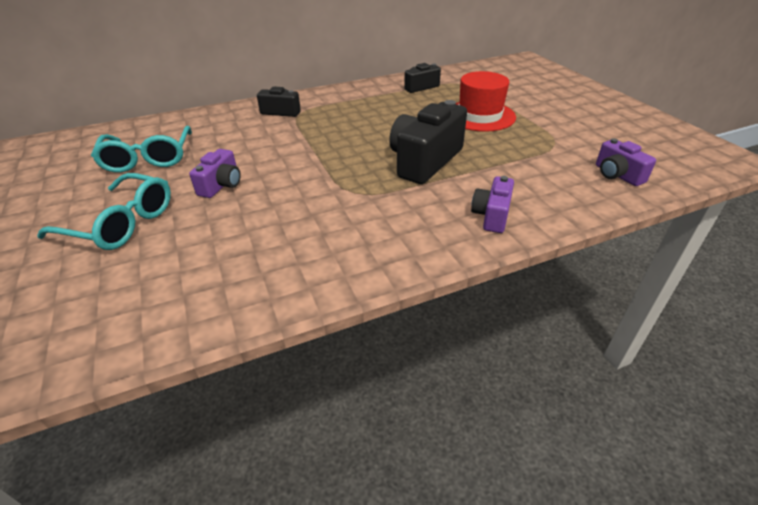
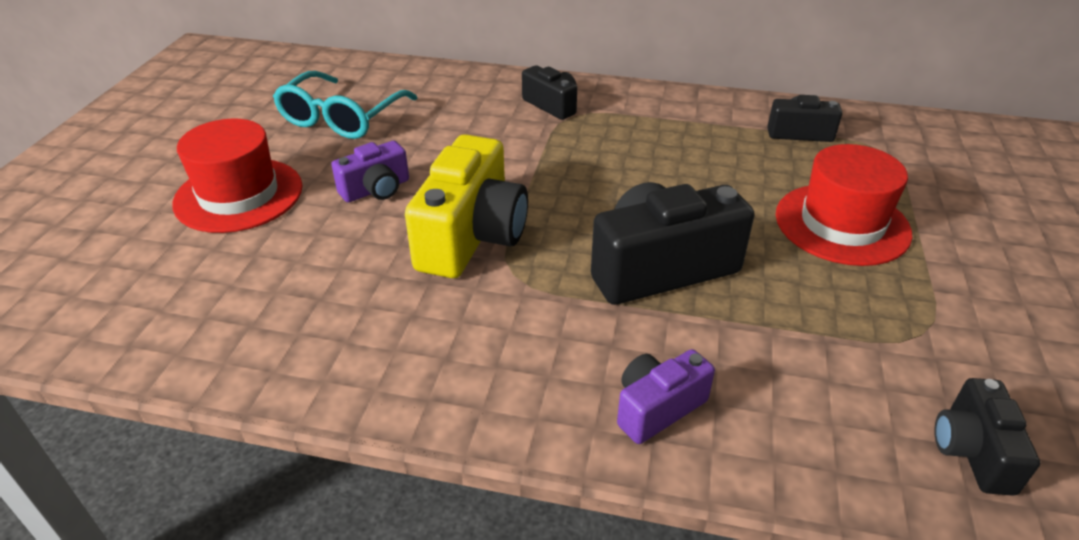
camera: 35 degrees right, 0 degrees up
(121, 223) = (239, 195): turquoise glasses -> red hat
(311, 185) = (472, 236): none -> yellow camera
(617, 175) = (972, 451): purple camera -> black camera

